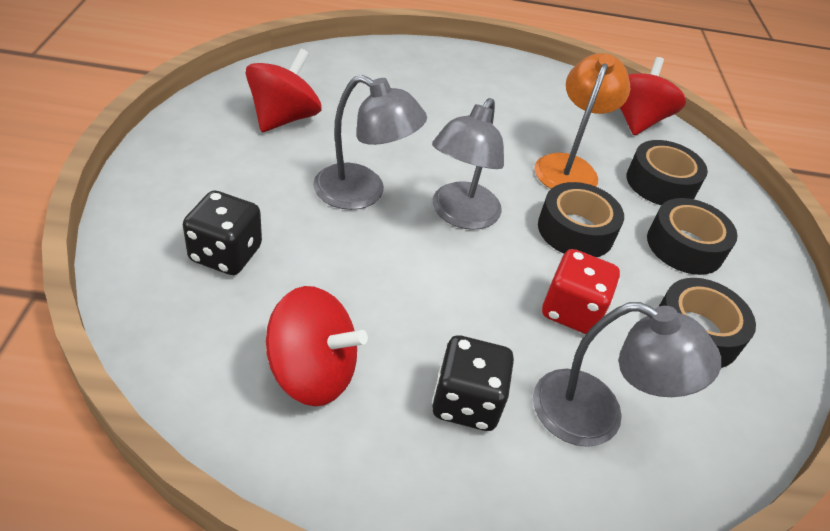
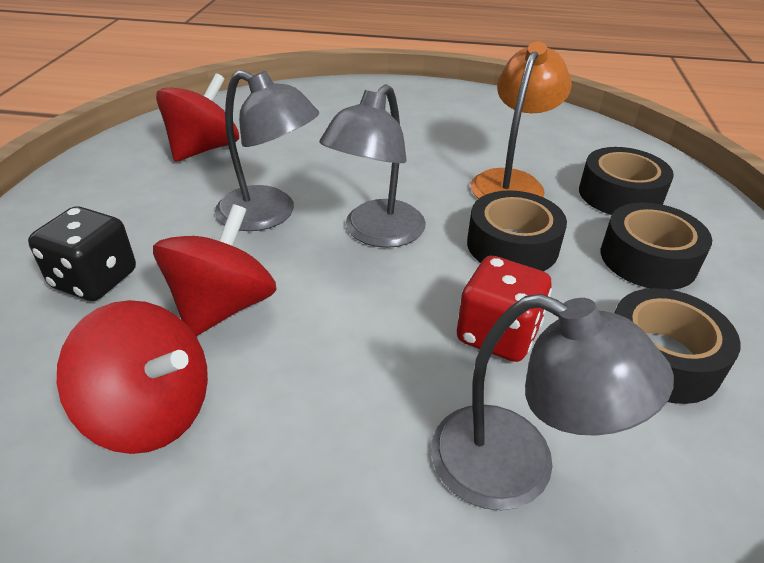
camera: 10 degrees right, 5 degrees down
(466, 402) = (341, 449): black dice -> none
(636, 121) = (594, 137): red spinning top -> red spinning top (223, 307)

